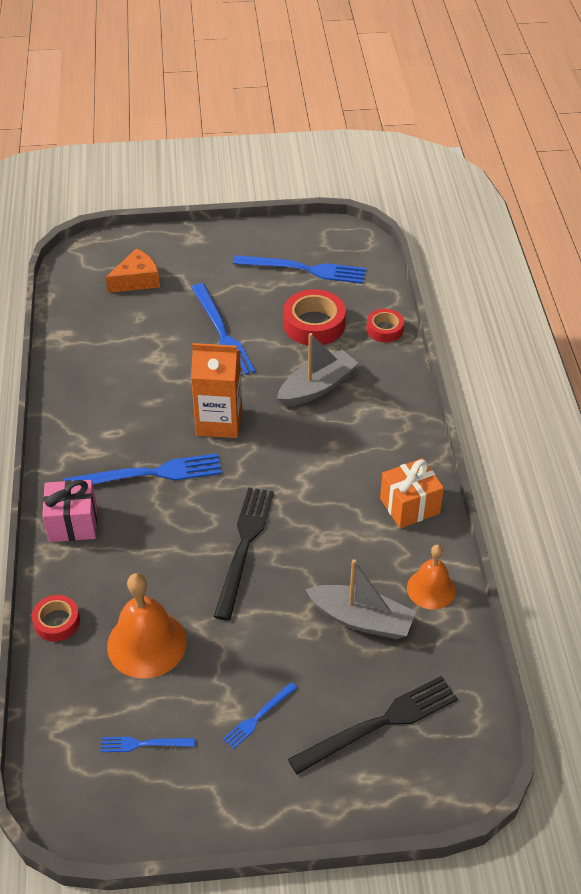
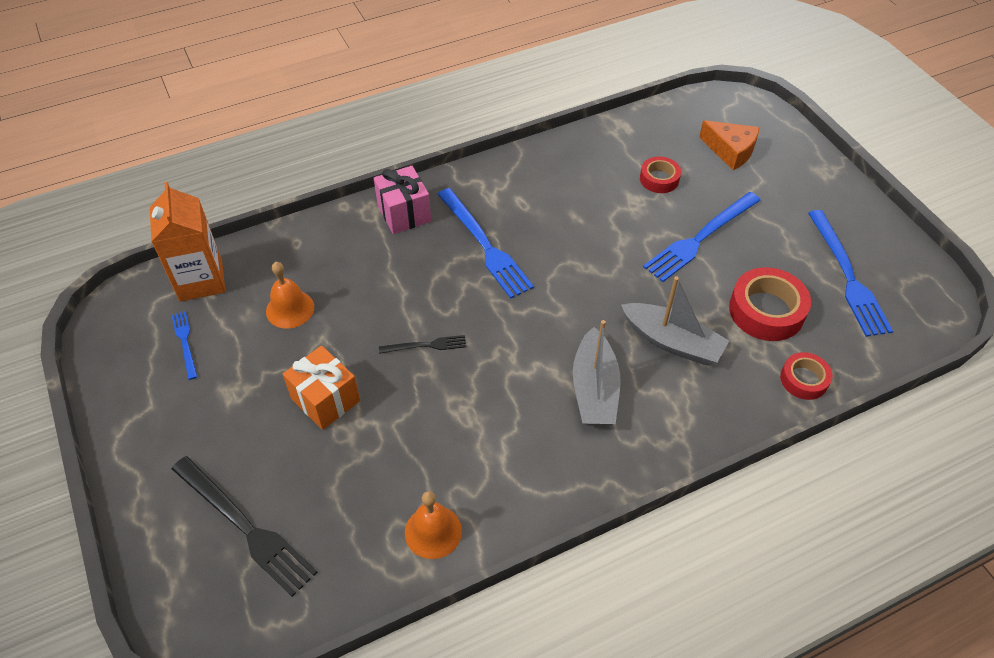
camera: 70 degrees right, 5 degrees up
(57, 622) = (295, 241): red tape -> red tape (659, 179)
(146, 643) = (290, 309): orange bell -> orange bell, size x0.64
(219, 421) = (577, 275): orange carton -> orange carton (201, 280)
(244, 546) = (426, 345): black fork -> black fork, size x0.51
(258, 717) = (231, 419): blue fork -> none
(361, 619) = (370, 474): grey boat -> grey boat (594, 389)
(409, 506) = (543, 479): orange gift -> orange gift (325, 399)

